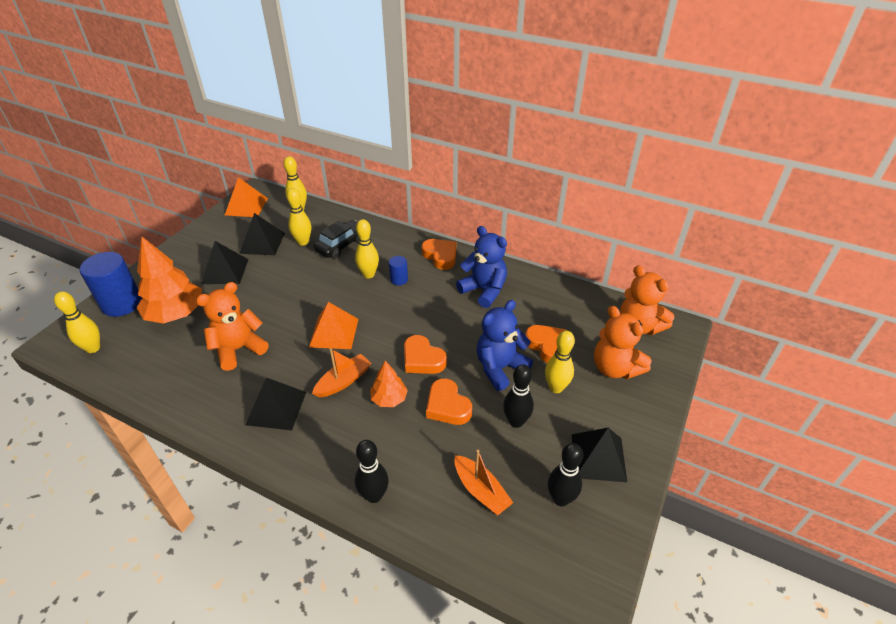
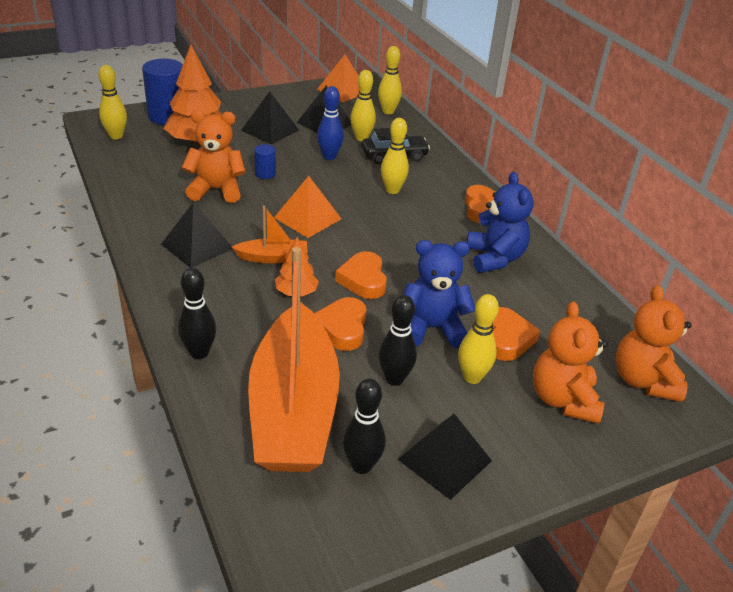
camera: 35 degrees right, 5 degrees down
(296, 271) = (329, 156): none -> blue bowling pin
(399, 279) = (417, 207): blue cylinder -> blue cylinder (265, 174)
(481, 490) = (293, 409): orange boat -> orange boat, size x2.37

